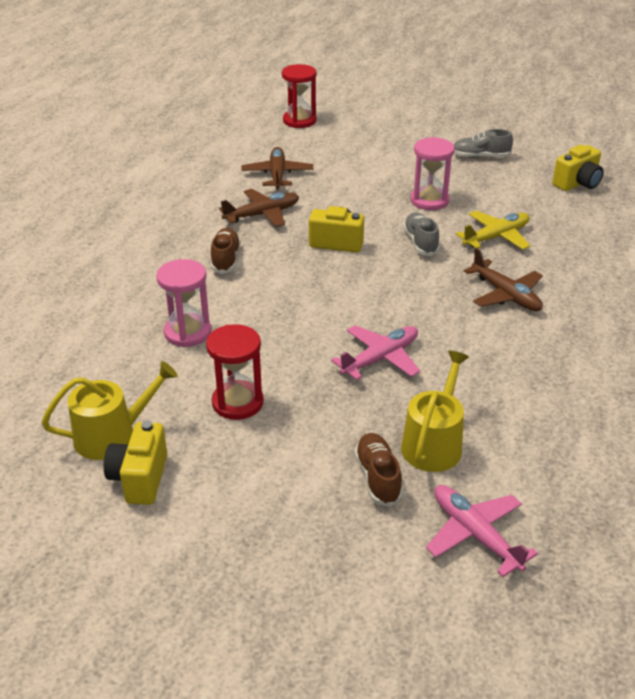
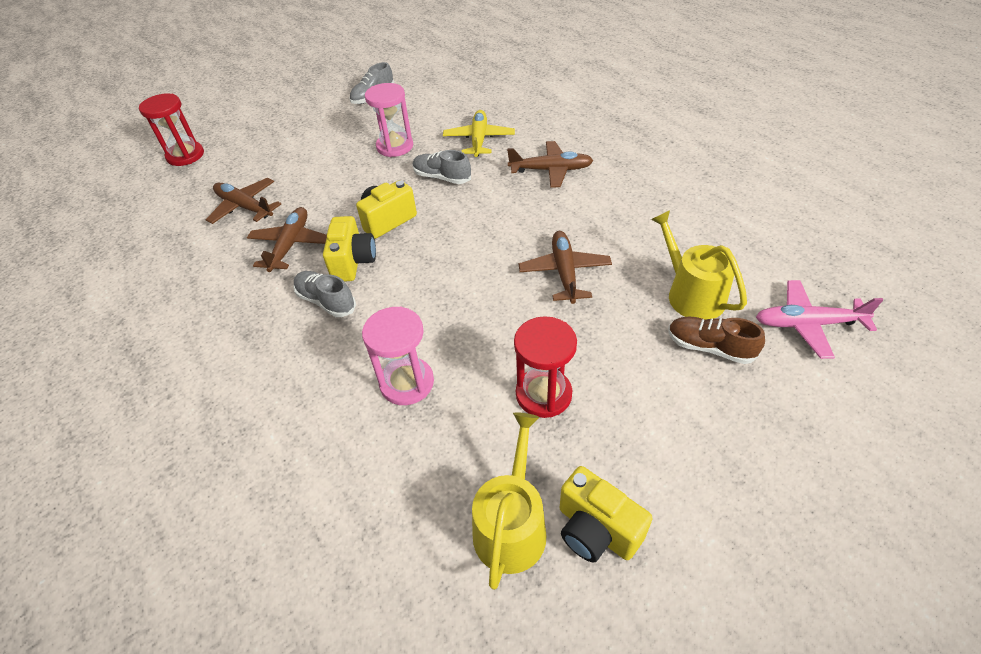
camera: 50 degrees left, 10 degrees up
(225, 259) = (326, 301): brown shoe -> grey shoe
(380, 358) = (564, 272): pink plane -> brown plane
(577, 183) = (461, 76): yellow camera -> yellow camera (353, 262)

